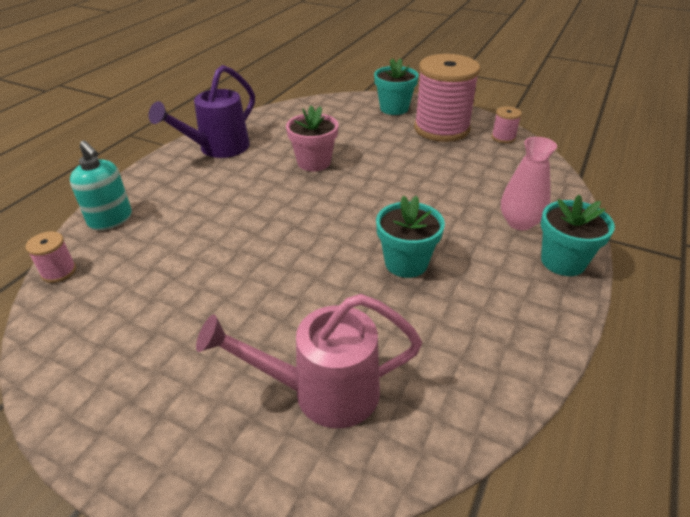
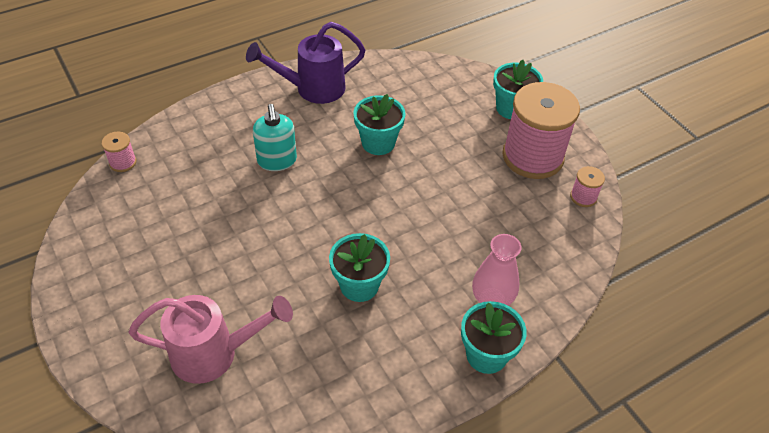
camera: 30 degrees right, 10 degrees up
(111, 219) = (184, 129): turquoise soap dispenser -> turquoise soap dispenser (277, 161)
(314, 162) = (378, 143): pink flower pot -> turquoise flower pot
(323, 392) = (213, 353): pink watering can -> pink watering can turned 150 degrees clockwise

